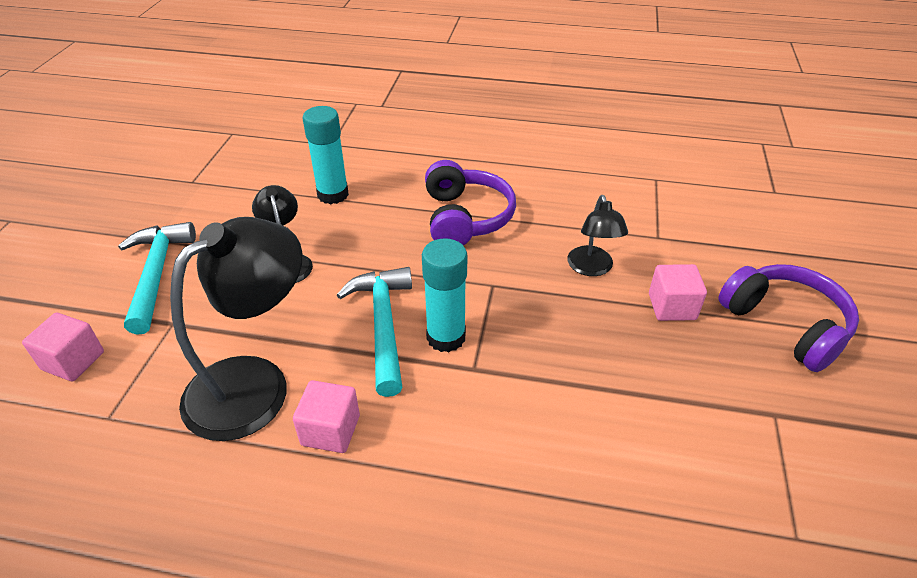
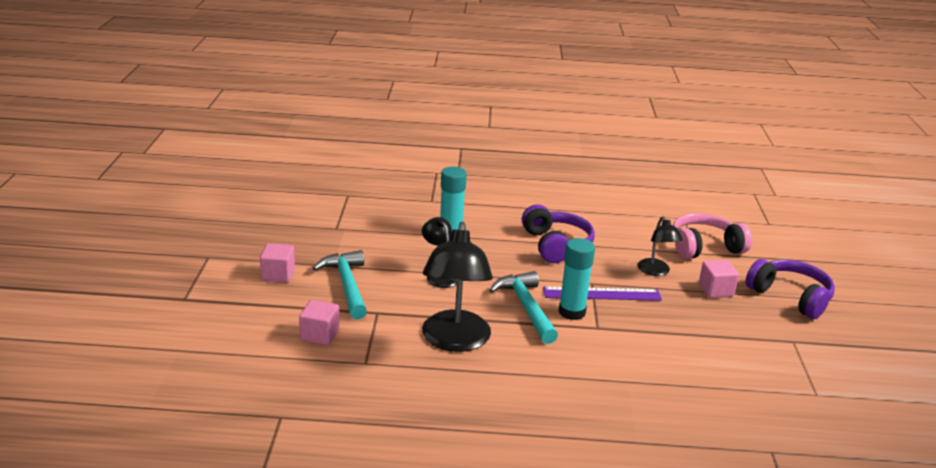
camera: 10 degrees left, 15 degrees down
(254, 383) = (455, 341): black lamp -> black lamp turned 150 degrees clockwise
(330, 430) = (518, 361): pink cube -> pink cube (278, 275)
(501, 305) = (602, 294): none -> purple ruler
(673, 229) = (704, 247): none -> pink headphones

